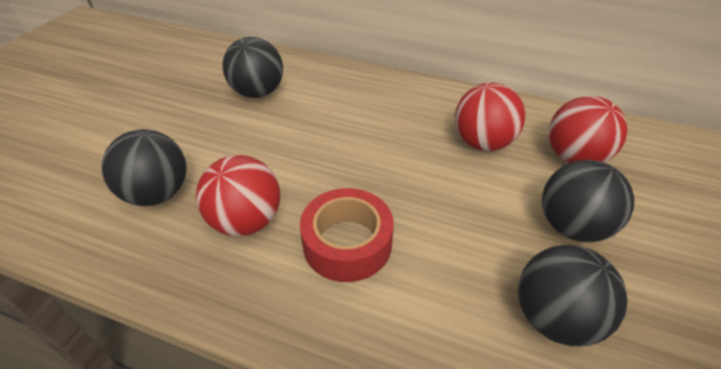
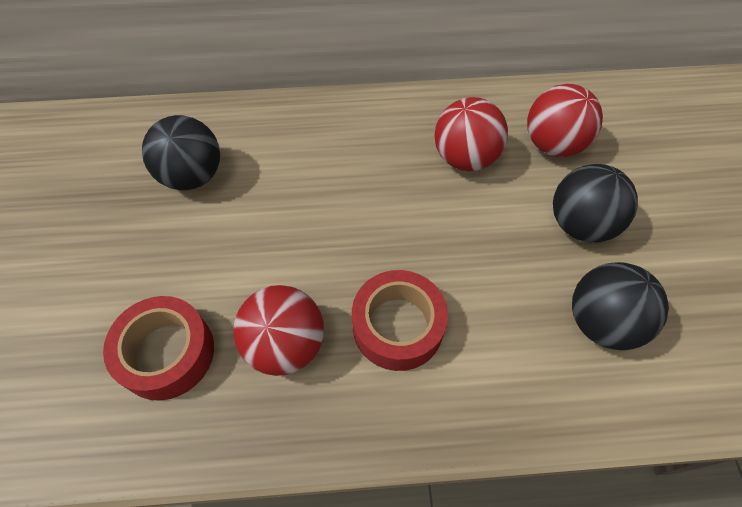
camera: 25 degrees left, 15 degrees up
(158, 193) = (167, 353): black ball -> red tape

